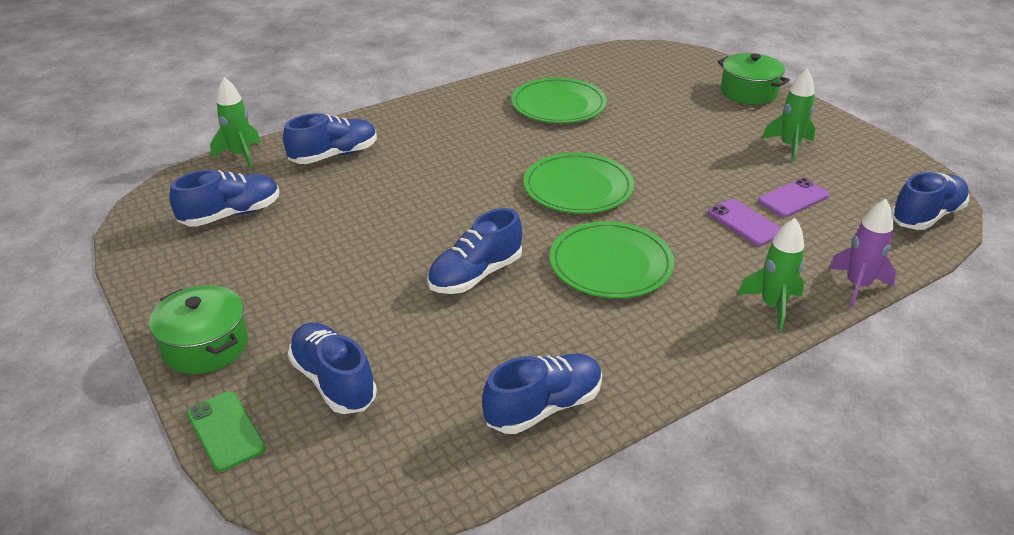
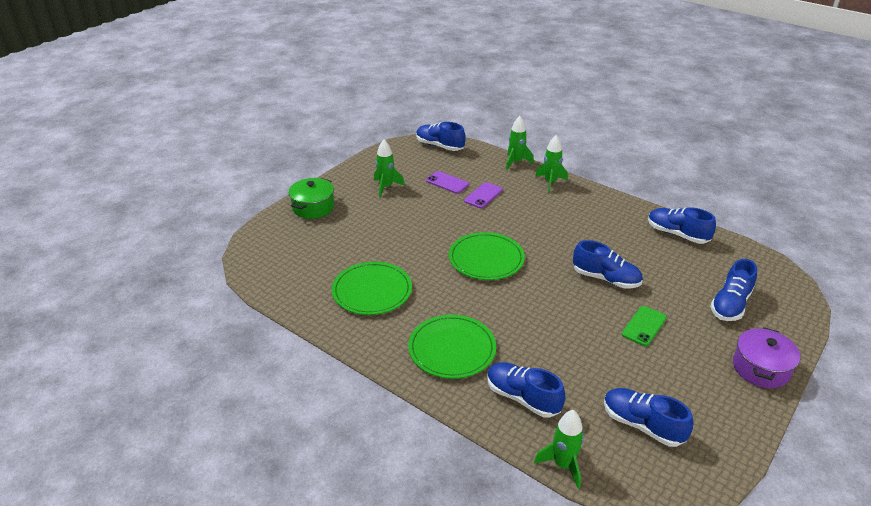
camera: 110 degrees left, 0 degrees up
(205, 346) = (760, 368): green pot -> purple pot
(225, 431) = (797, 330): green phone -> green phone (644, 326)
(611, 264) = (556, 233): green plate -> green plate (452, 349)
(857, 286) = (516, 162): purple rocket -> green rocket

